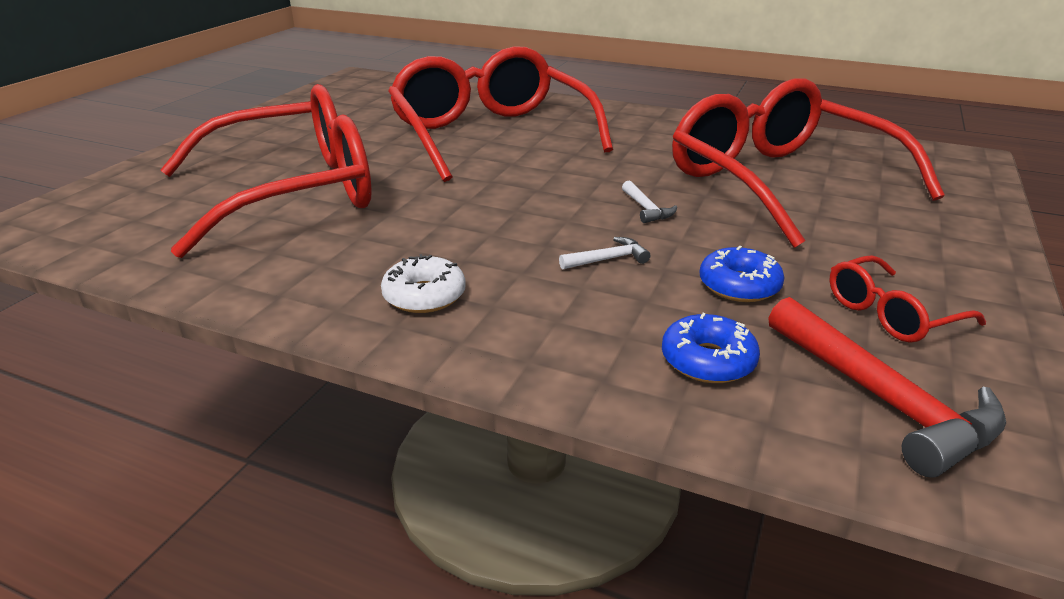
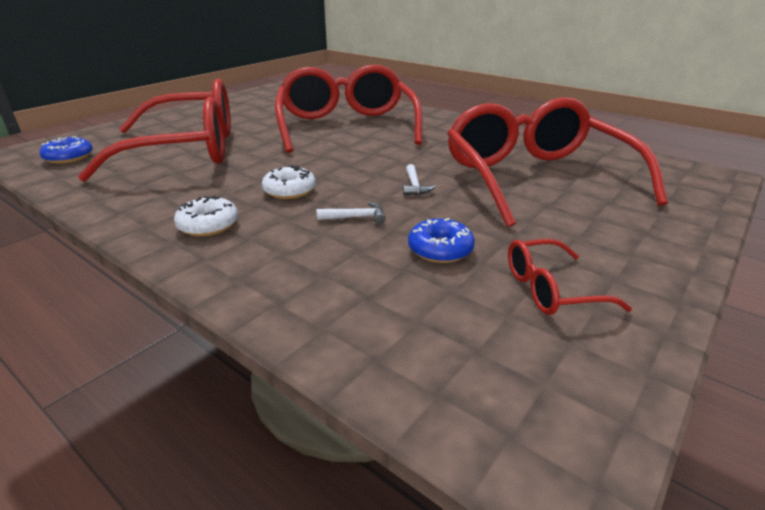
camera: 15 degrees right, 0 degrees up
(492, 234) = (289, 190): none -> white donut
(708, 360) = (368, 301): blue donut -> blue donut (69, 157)
(882, 399) = (488, 357): red hammer -> none

